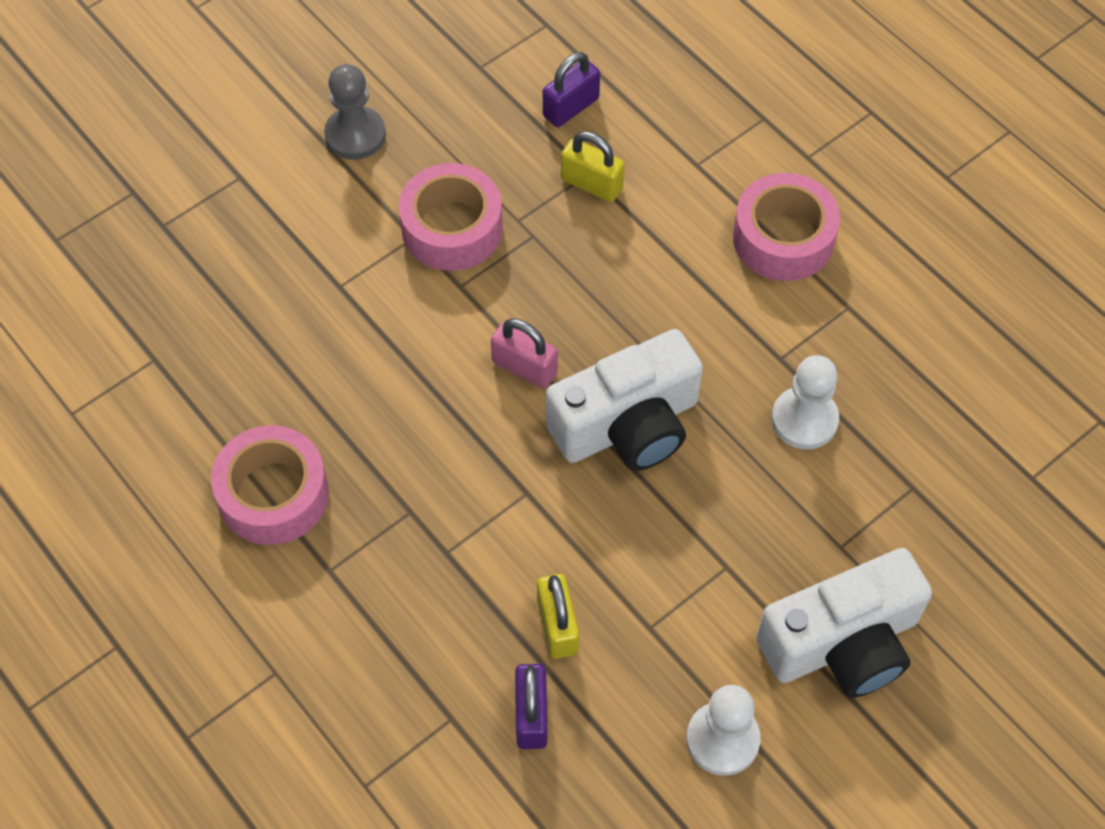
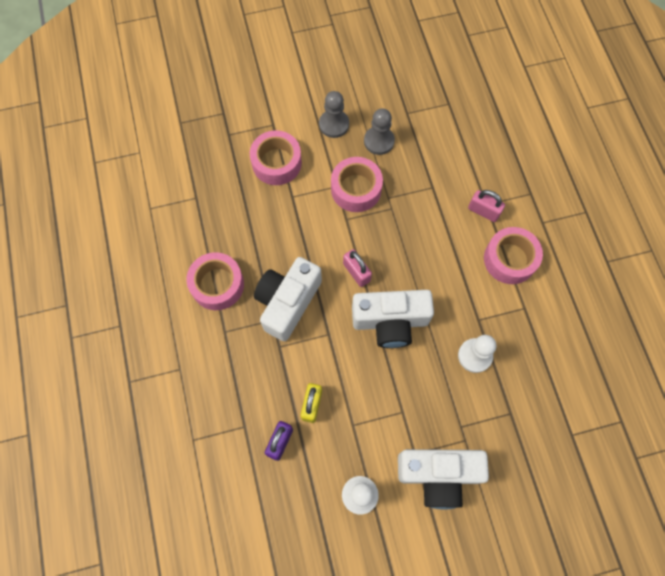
camera: 25 degrees right, 10 degrees up
(280, 240) = (276, 163): none -> pink tape
(423, 470) = (287, 302): none -> white camera
(453, 132) = (379, 141): none -> grey pawn
(571, 107) = (440, 150): purple padlock -> none
(591, 184) = (431, 193): yellow padlock -> none
(698, 178) = (483, 211): none -> pink padlock

